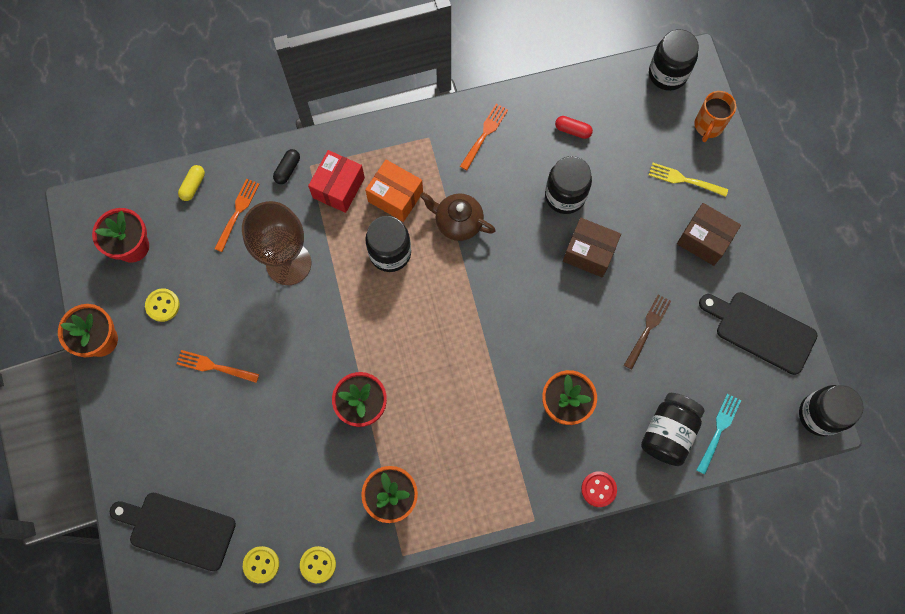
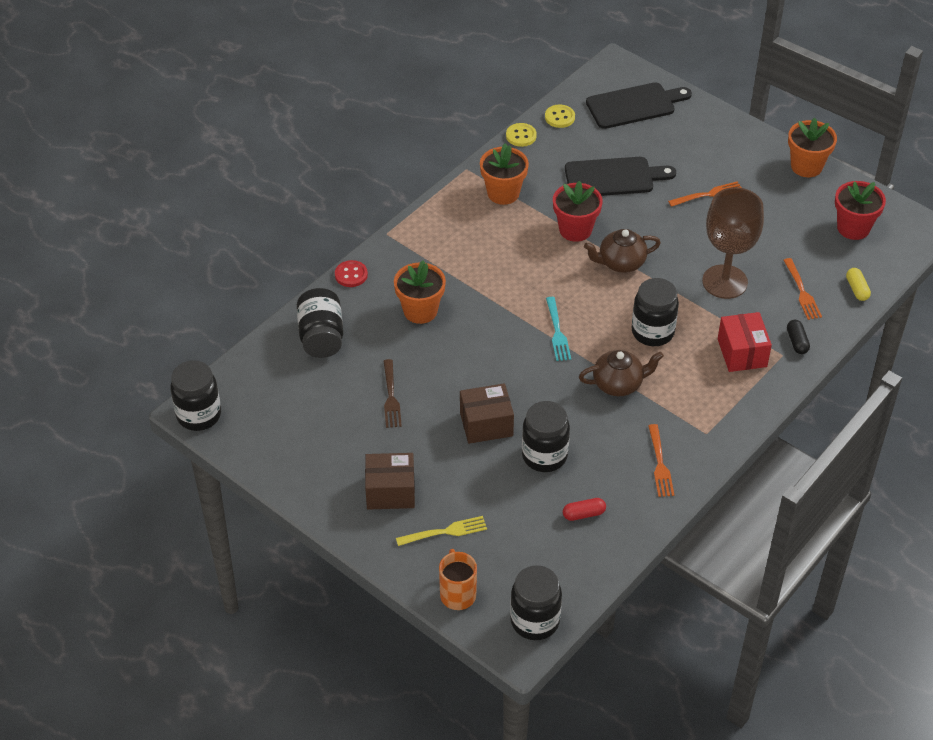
camera: 145 degrees right, 25 degrees down
(162, 305) = (787, 207): yellow button -> none
(355, 342) = (620, 263): none -> brown teapot
(395, 197) = (689, 373): orange box -> none
(718, 431) = (279, 359): turquoise fork -> turquoise fork (557, 331)
(761, 331) = (289, 449): black cutting board -> black cutting board (613, 177)

